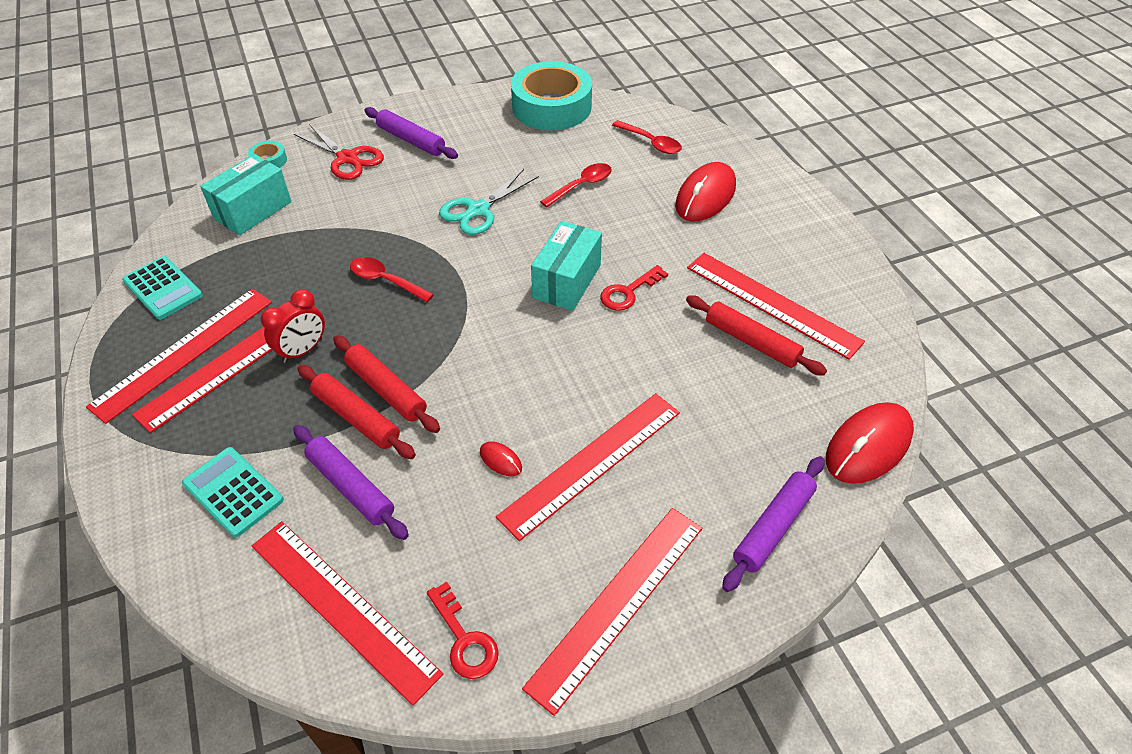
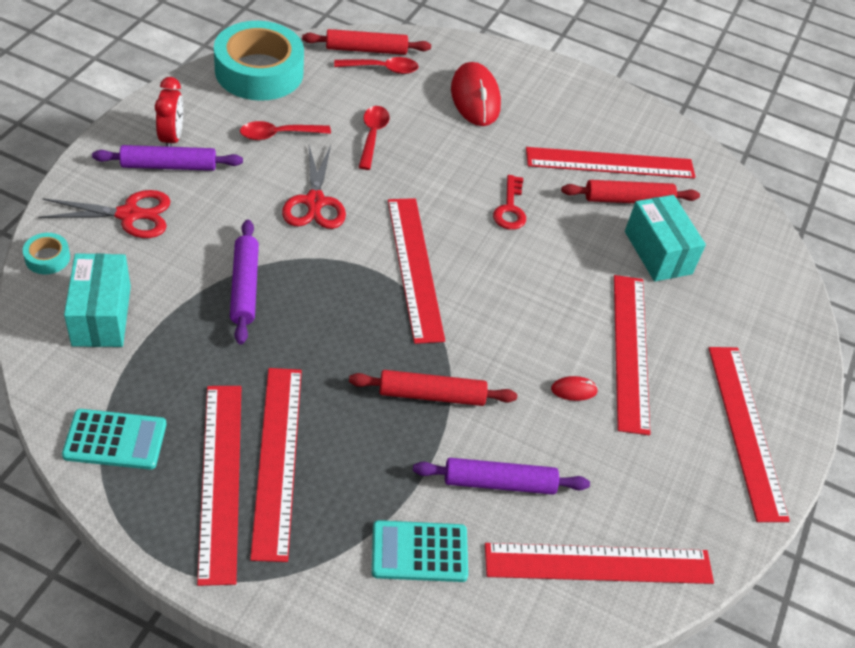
camera: 50 degrees left, 0 degrees up
(303, 350) = (324, 409): red clock -> red clock (171, 138)
(356, 417) = (437, 431): red rolling pin -> red rolling pin (366, 50)
(385, 280) = (315, 308): red spoon -> red spoon (278, 134)
(465, 639) = (692, 521): red key -> none
(478, 210) = (315, 202): turquoise scissors -> red scissors
(492, 293) = (414, 267): none -> red ruler
(567, 281) = (457, 225): turquoise box -> turquoise box (658, 252)
(773, 527) = (770, 320): purple rolling pin -> purple rolling pin (244, 287)
(868, 446) = (763, 232): red mouse -> none

